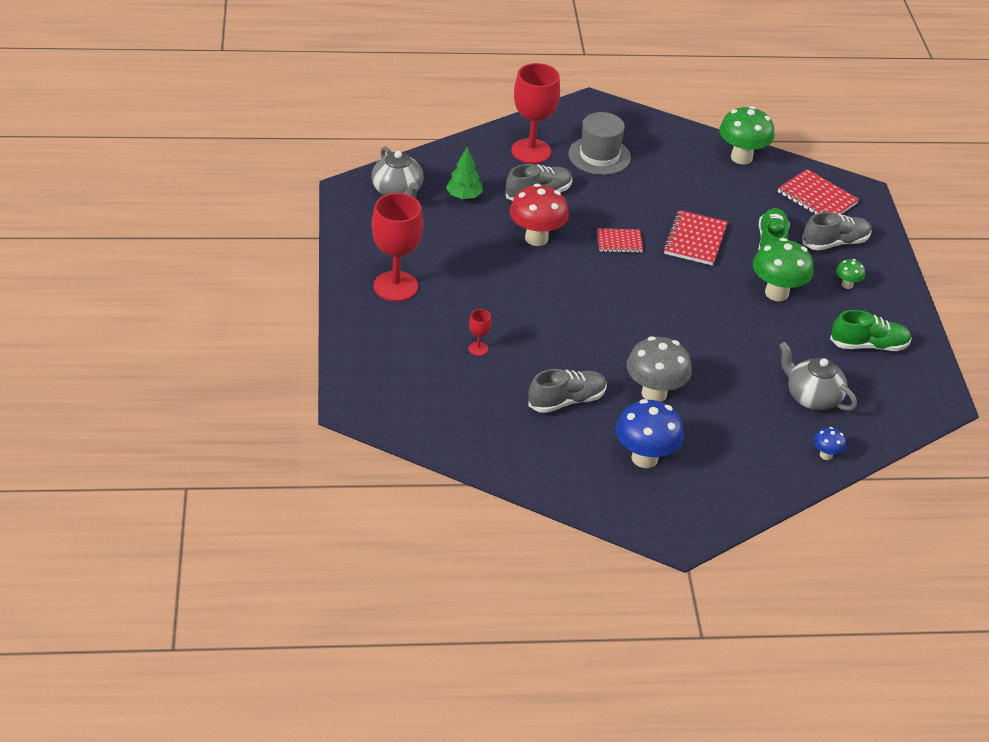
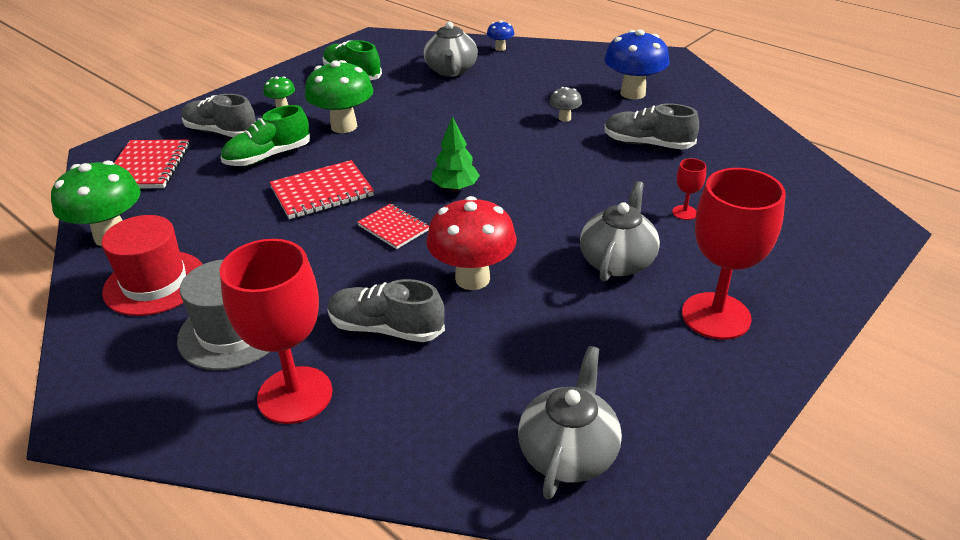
camera: 130 degrees left, 5 degrees down
(464, 196) = (482, 383): green tree -> green tree (455, 188)
(478, 291) = (617, 261): none -> grey teapot
(654, 393) = (564, 118): grey mushroom -> grey mushroom, size x0.49
(673, 153) = (155, 283): none -> red hat

